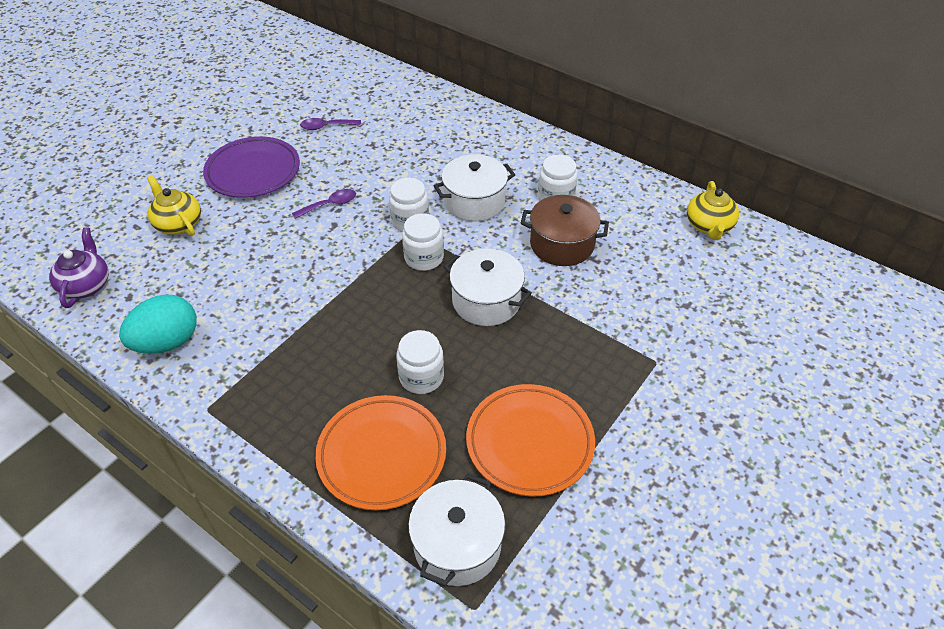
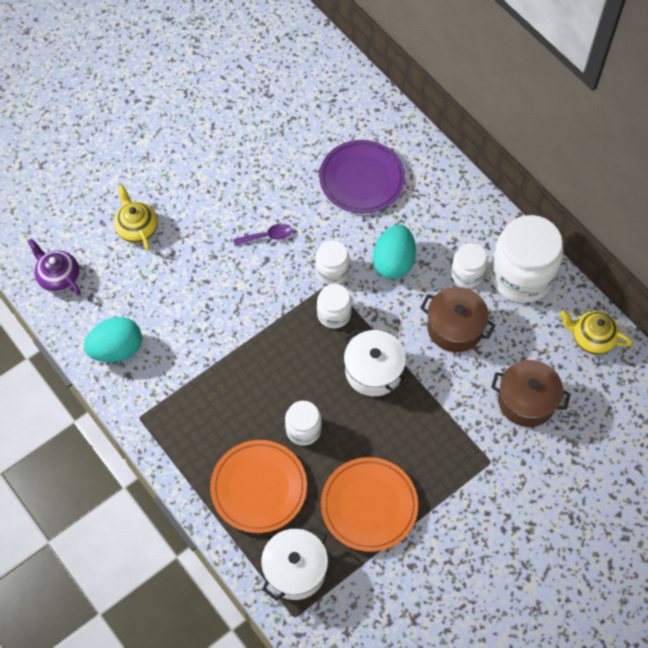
camera: 15 degrees right, 15 degrees up
(86, 285) = (58, 277): purple teapot -> purple teapot turned 60 degrees counterclockwise
(253, 172) = (208, 181): purple plate -> purple plate (362, 179)
(326, 127) = (282, 139): purple spoon -> none
(474, 202) = (393, 262): white pot -> turquoise egg
(612, 189) = (521, 276): none -> white jar
(668, 294) = (526, 400): none -> brown pot
(709, 226) = (591, 338): yellow teapot -> yellow teapot turned 90 degrees clockwise

